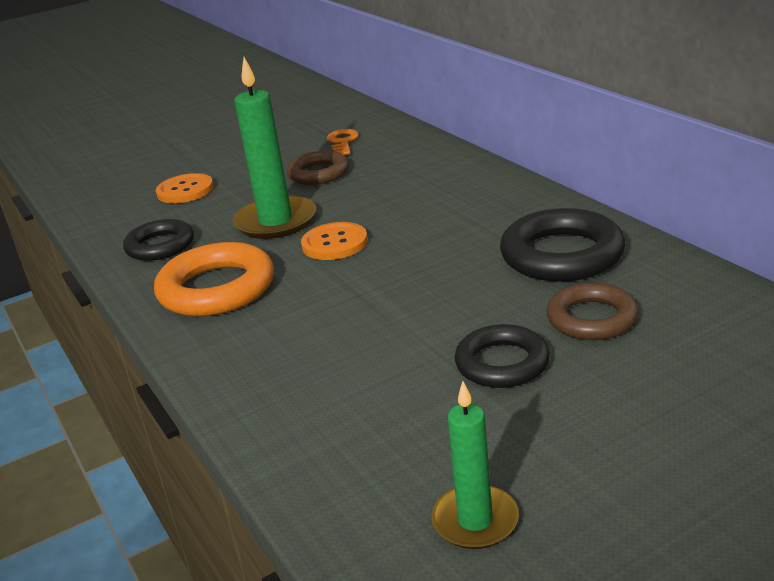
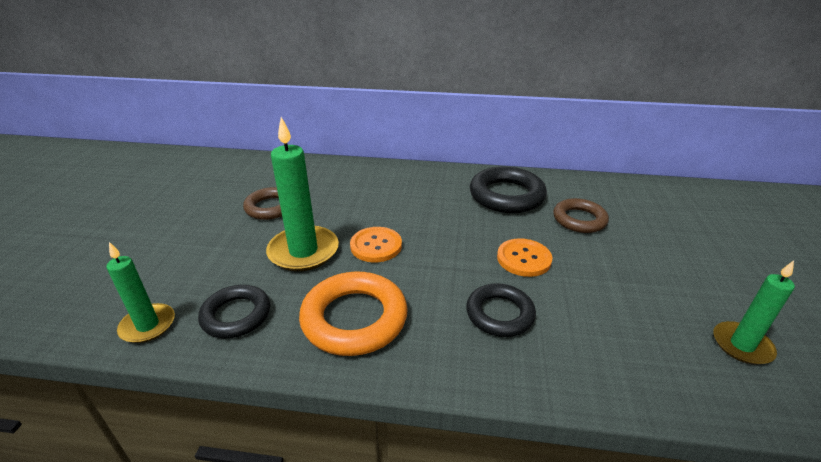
camera: 55 degrees left, 5 degrees up
(112, 226) = (148, 325): none -> green candle
(185, 190) = (170, 264): orange button -> orange button (523, 259)
(343, 142) = (247, 181): orange key -> none
(502, 363) = (593, 262): black ring -> black ring (499, 314)

